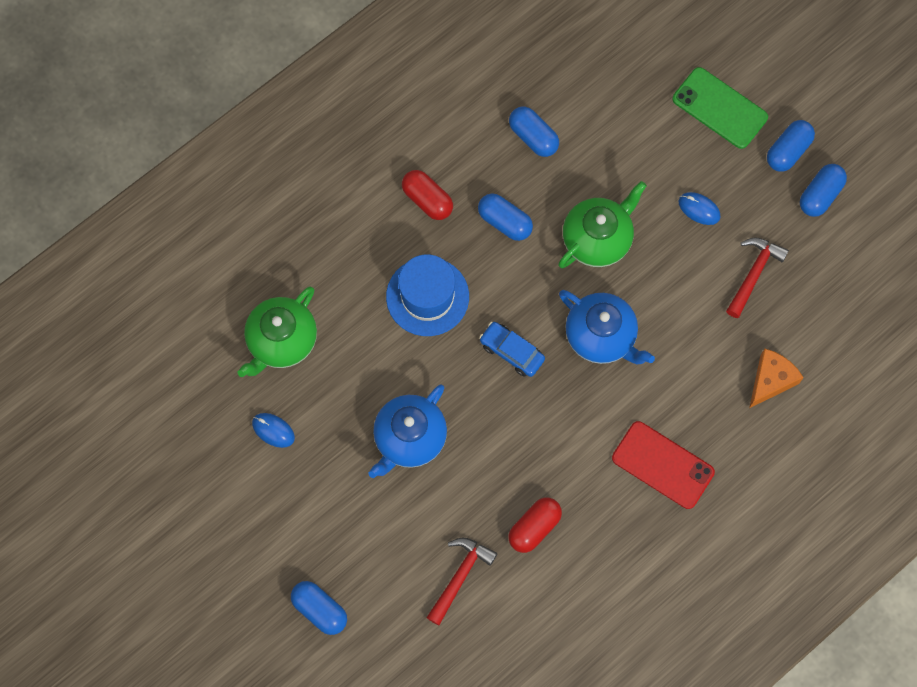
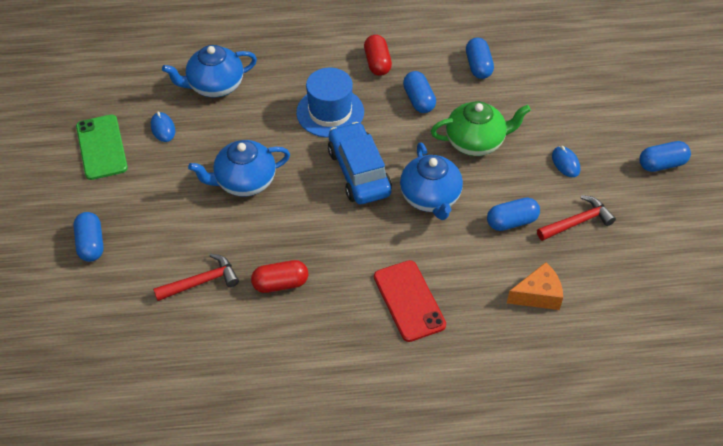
camera: 35 degrees right, 20 degrees down
(281, 341) = (215, 86): green teapot -> blue teapot
(511, 352) = (359, 172): blue car -> blue car, size x1.70
(719, 108) = (627, 115): green phone -> green phone (101, 147)
(820, 195) = (668, 202): blue capsule -> blue capsule (512, 222)

